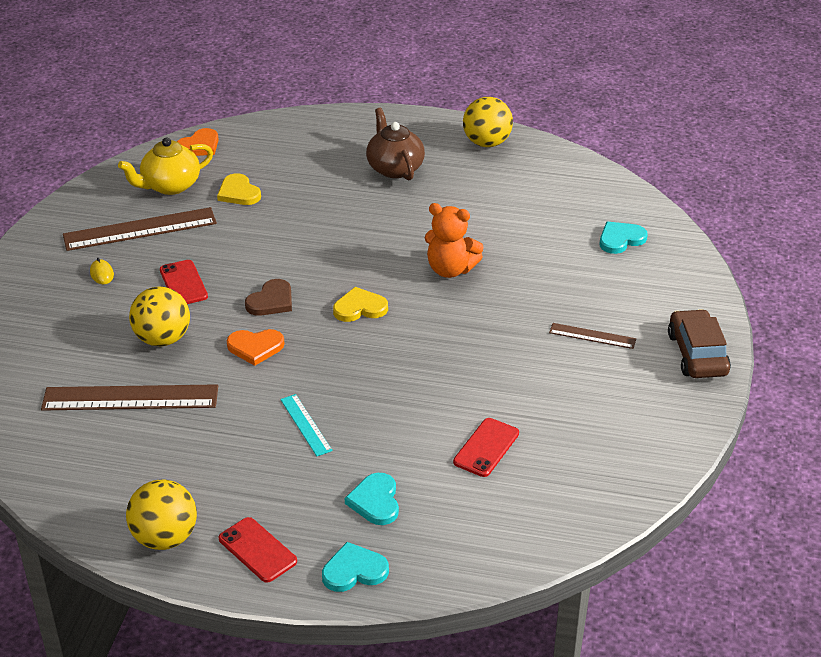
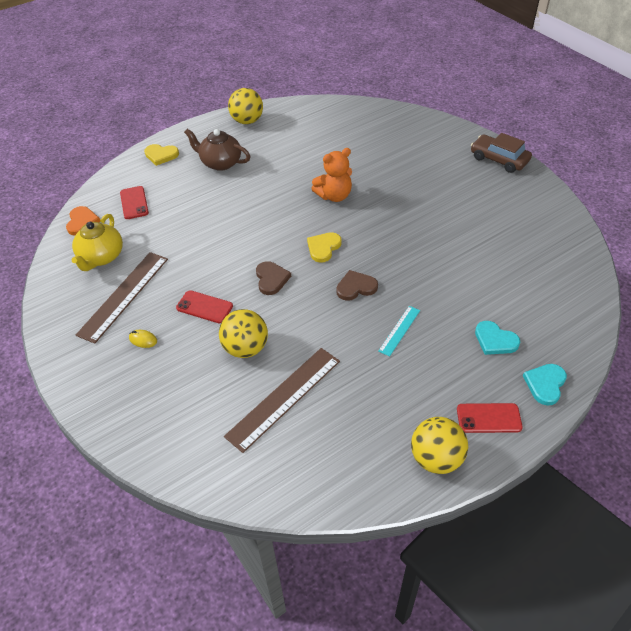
camera: 45 degrees left, 10 degrees up
(238, 193) = (152, 233): yellow heart -> yellow heart (161, 155)
(255, 347) = (305, 311): orange heart -> none
(306, 425) = (399, 330): turquoise ruler -> turquoise ruler turned 75 degrees counterclockwise
(330, 362) = (356, 287): none -> brown heart
(486, 447) = (494, 271): red phone -> red phone (134, 203)
(592, 336) = (447, 182): brown ruler -> none
(620, 239) = (384, 129): turquoise heart -> none

